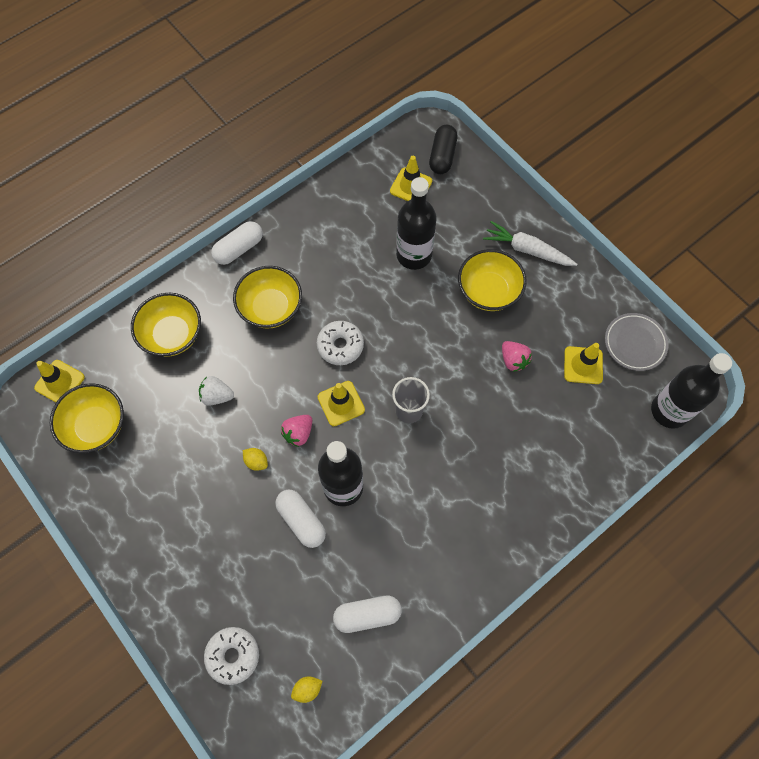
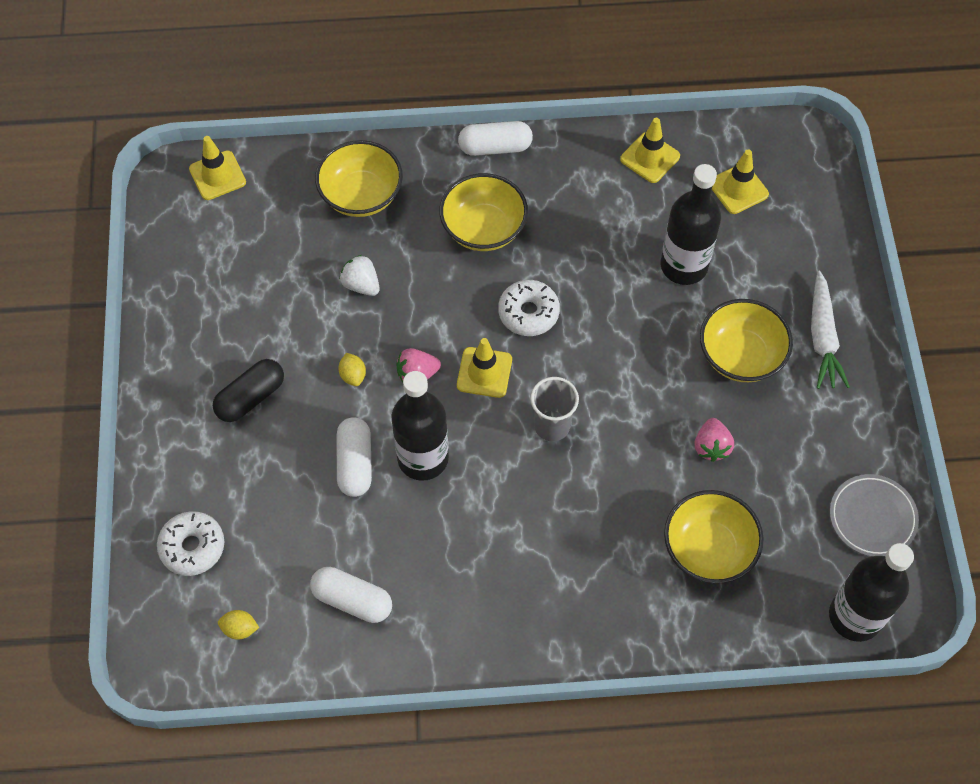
camera: 35 degrees right, 5 degrees down
(96, 426) = (221, 240): yellow bowl -> yellow bowl (708, 549)
(442, 156) = (801, 176): black capsule -> black capsule (250, 397)
(527, 250) = (822, 337): white carrot -> white carrot turned 150 degrees counterclockwise
(583, 365) = (789, 502): yellow traffic cone -> yellow traffic cone (650, 158)

